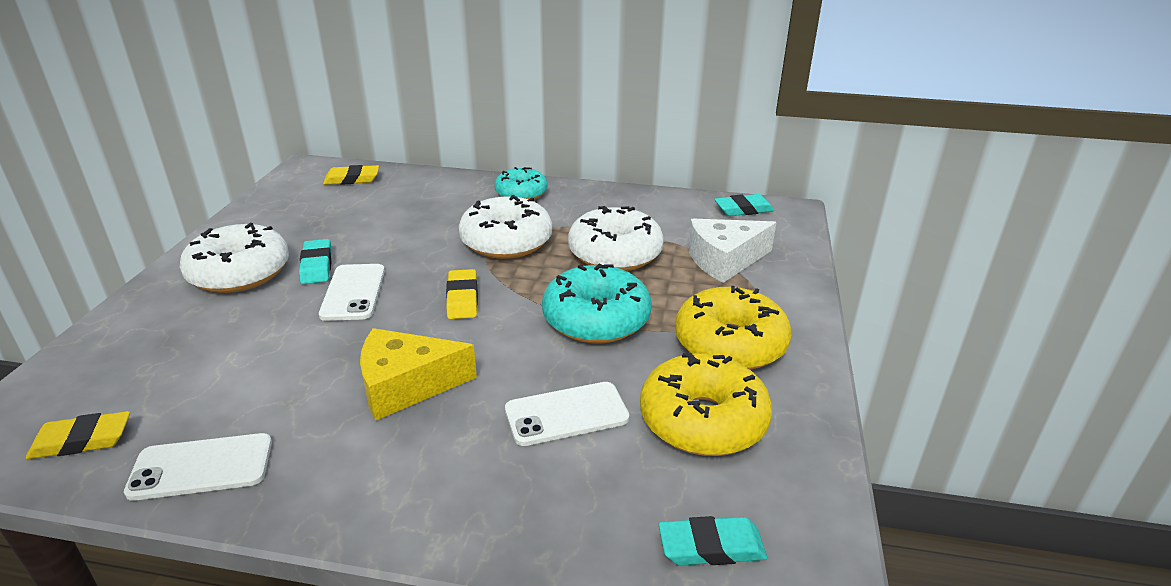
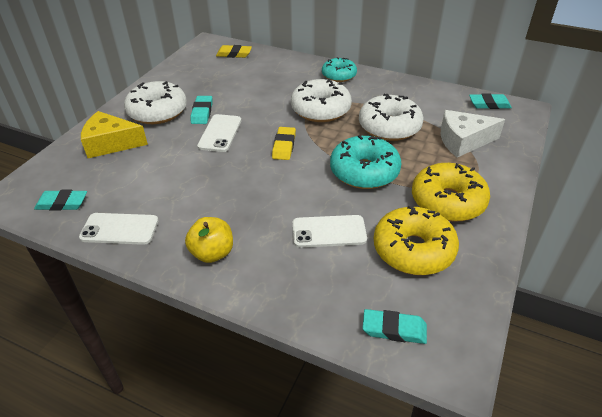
camera: 15 degrees right, 10 degrees up
(82, 440) = (62, 203): yellow eraser -> turquoise eraser
(380, 479) = (212, 253): none -> yellow apple
(406, 385) = (238, 198): yellow cheese -> yellow cheese (111, 143)

